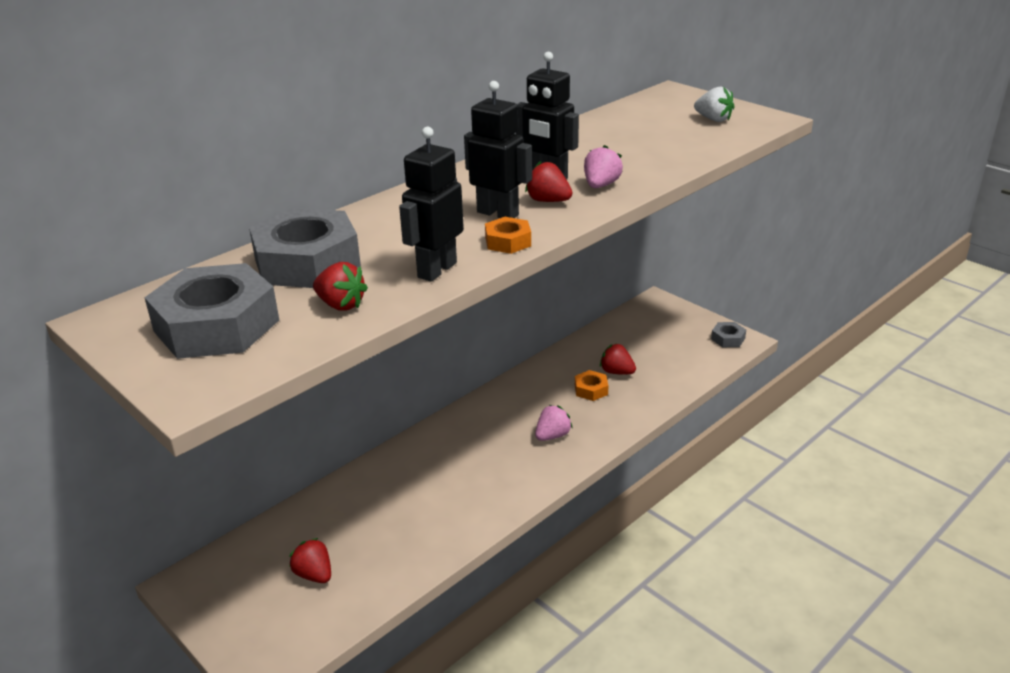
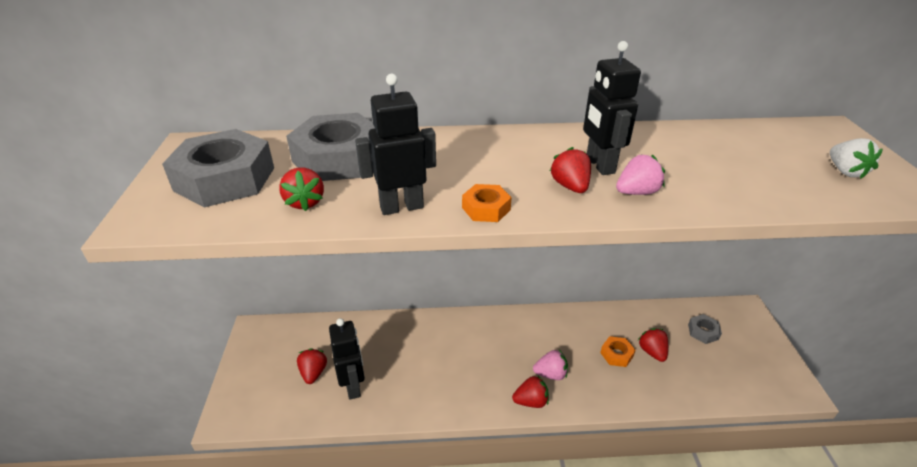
camera: 40 degrees right, 5 degrees up
(498, 213) = (515, 179): black robot -> black robot (353, 386)
(558, 465) = (531, 401): none -> red strawberry
(728, 339) = (785, 380): grey nut -> grey nut (703, 332)

